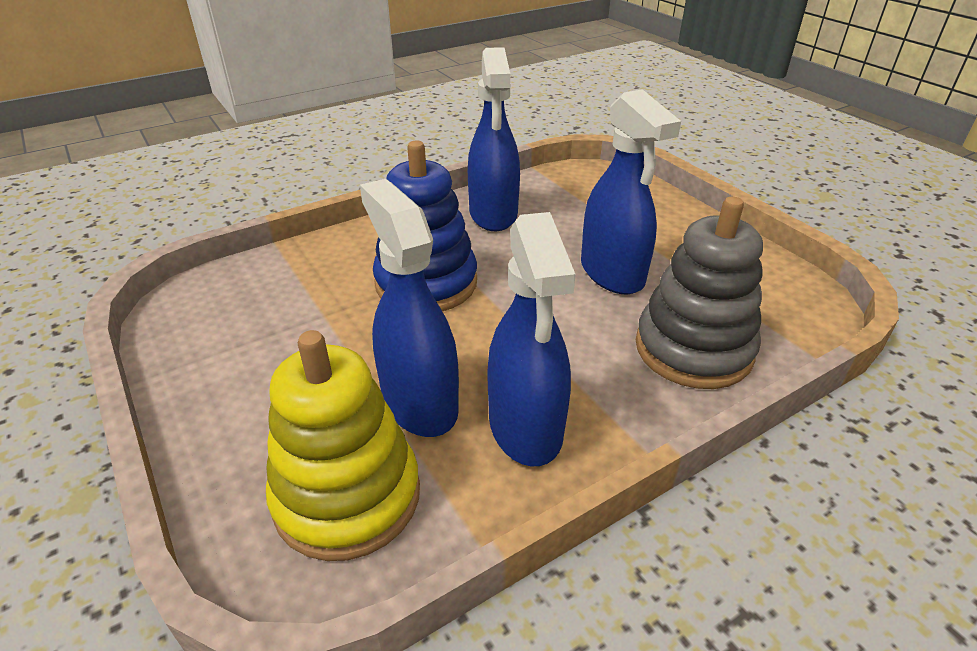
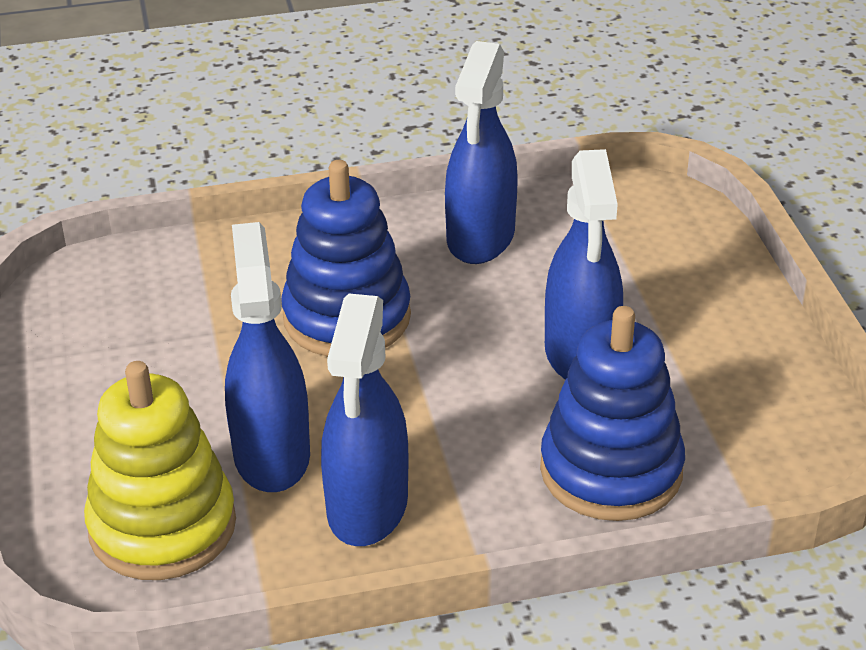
camera: 20 degrees right, 0 degrees up
(693, 349) = (611, 470): grey stacking toy -> blue stacking toy

